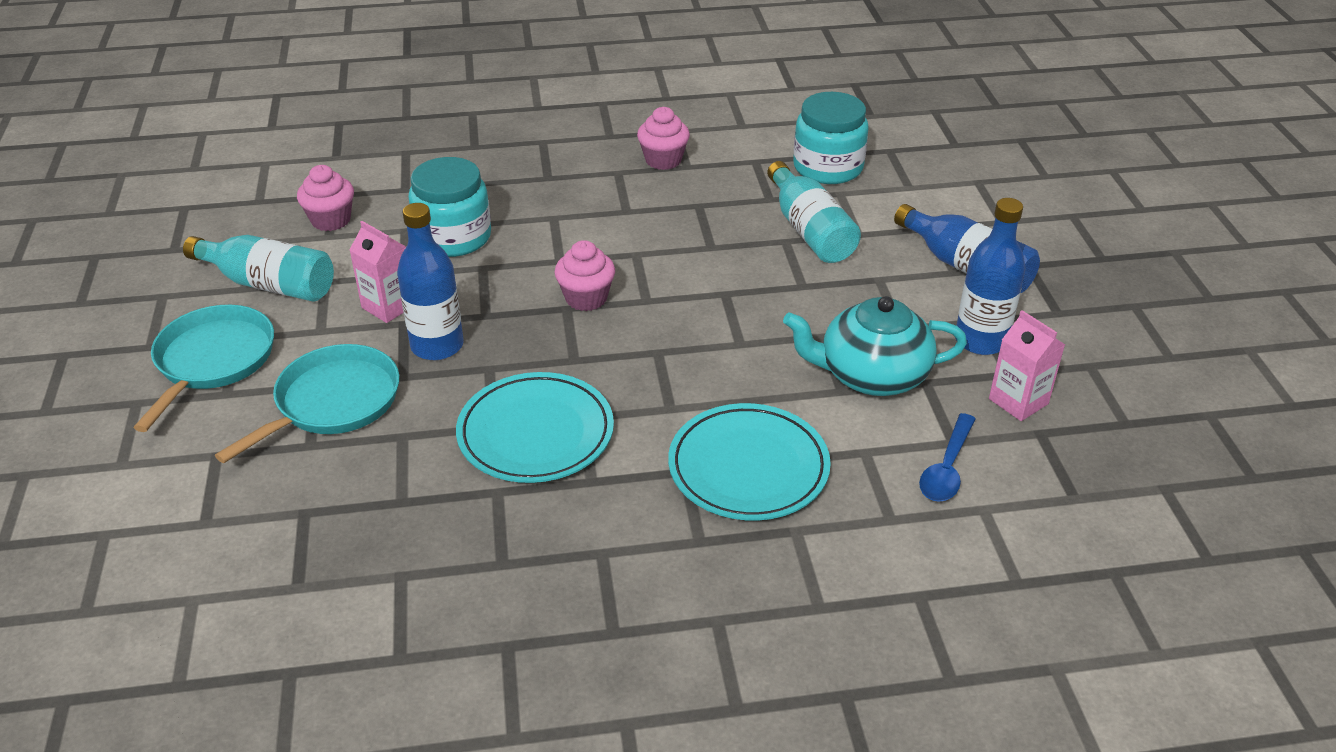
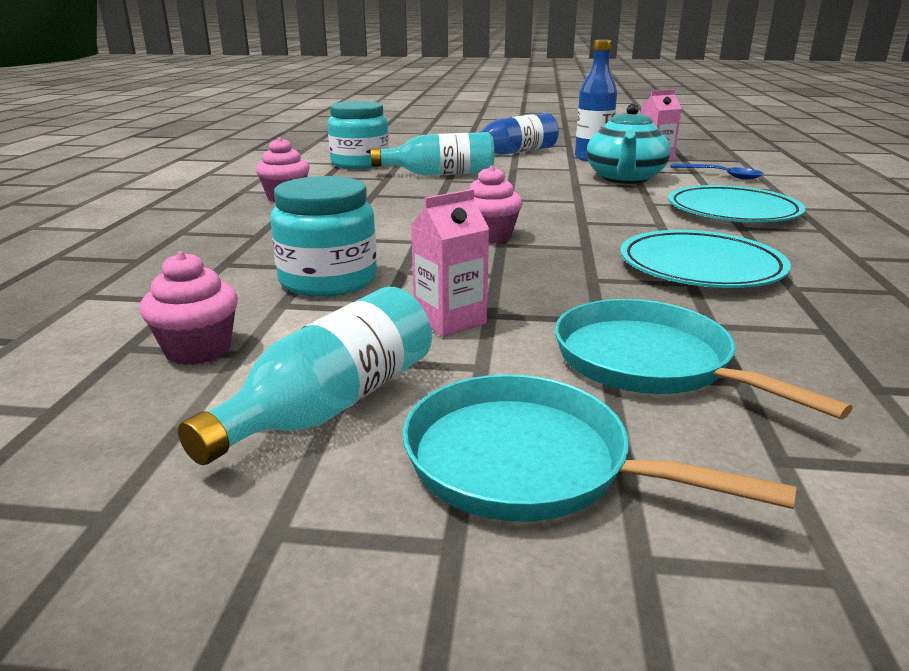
camera: 75 degrees left, 15 degrees down
(437, 346) = (545, 299): blue bottle -> none

